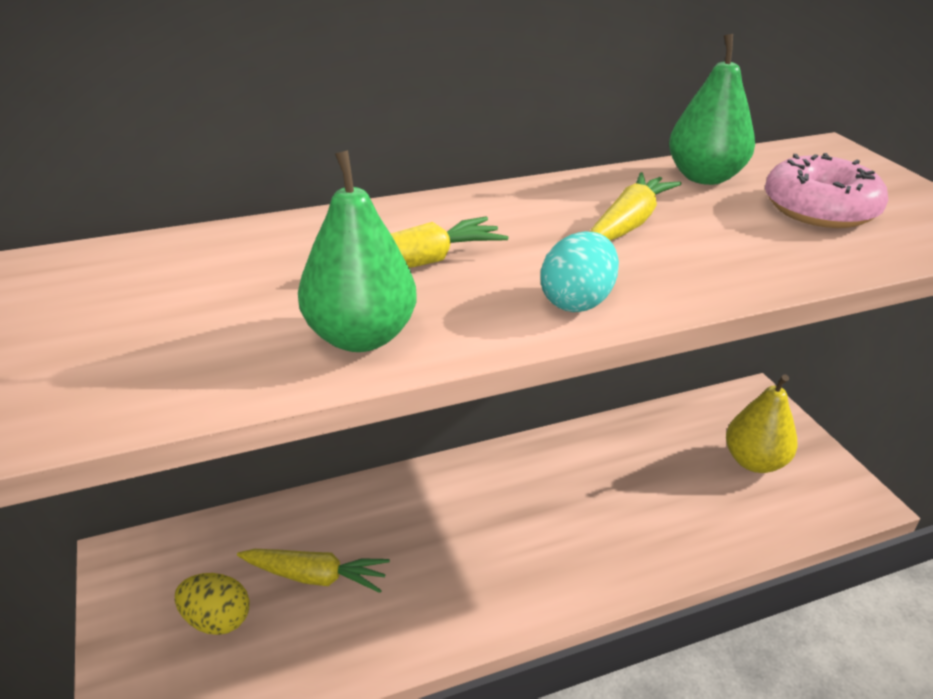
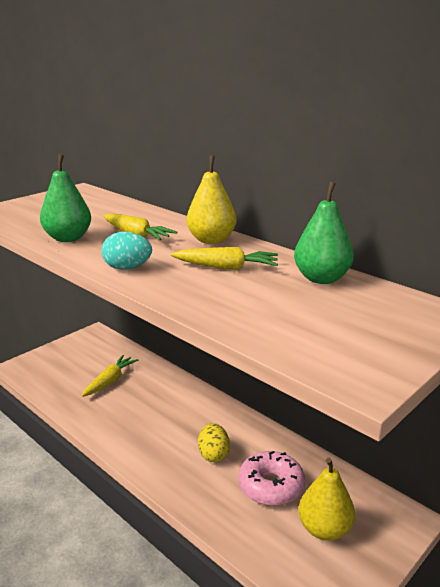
camera: 65 degrees right, 10 degrees down
(217, 620) = (74, 366): yellow egg -> yellow egg (213, 454)
(316, 576) = (110, 381): yellow carrot -> yellow carrot turned 135 degrees counterclockwise
(504, 207) = (211, 240): none -> yellow pear
(819, 209) = (319, 317): pink donut -> pink donut (271, 486)

